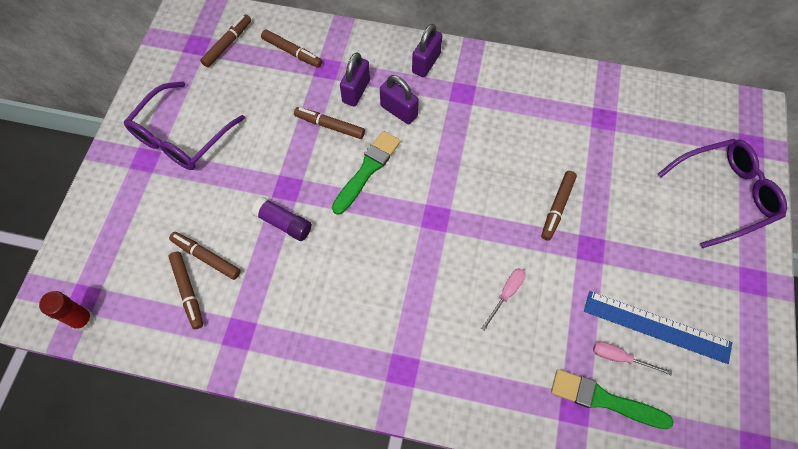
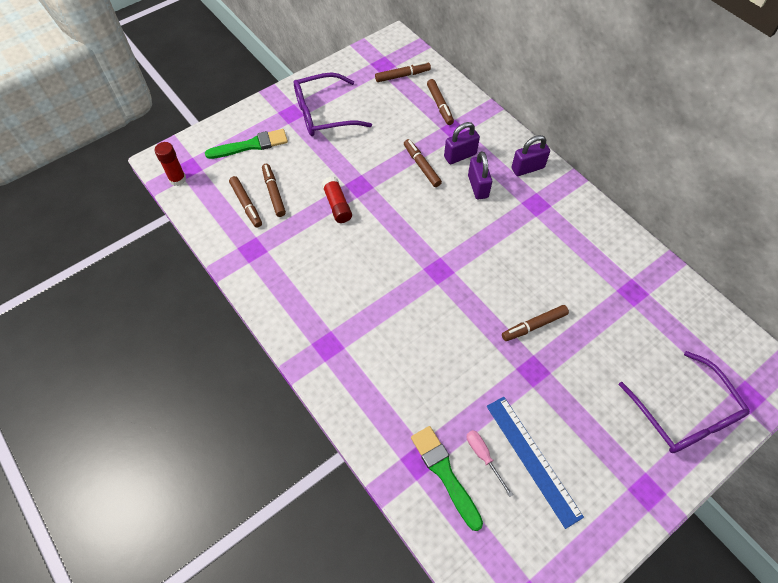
camera: 40 degrees right, 5 degrees down
(188, 291) = (246, 204): brown marker -> brown marker turned 45 degrees counterclockwise
(283, 223) = (337, 205): purple glue stick -> red glue stick
(367, 170) = (420, 209): green brush -> green brush (251, 145)
(506, 294) = (441, 353): pink screwdriver -> none
(725, 194) = (685, 414): purple glasses -> purple glasses turned 45 degrees clockwise

